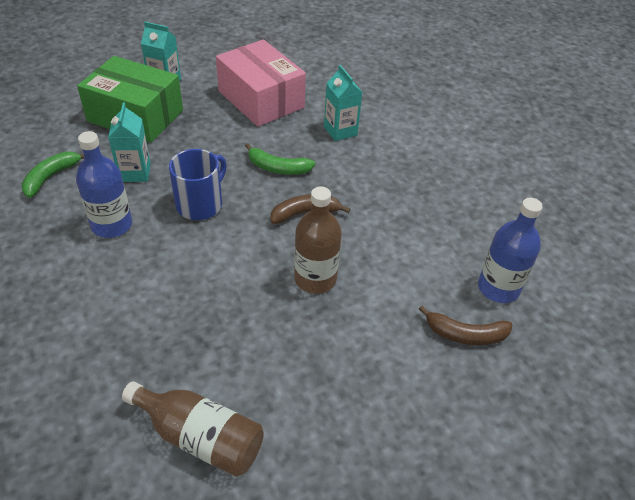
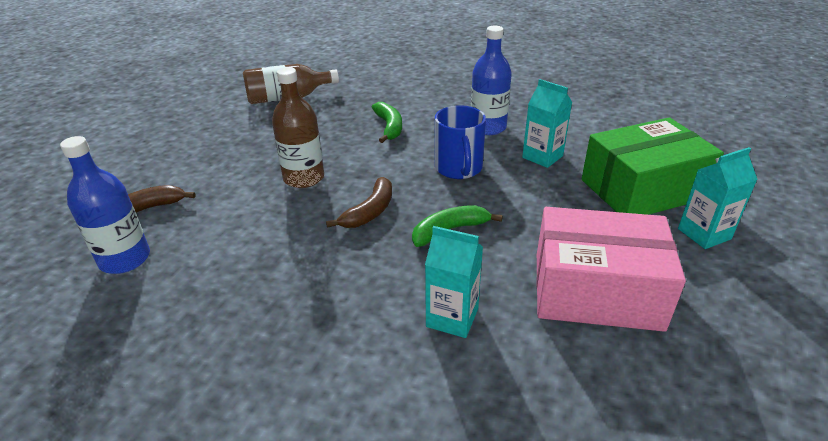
camera: 140 degrees right, 10 degrees down
(51, 177) = (580, 124): green banana -> green banana (389, 127)

